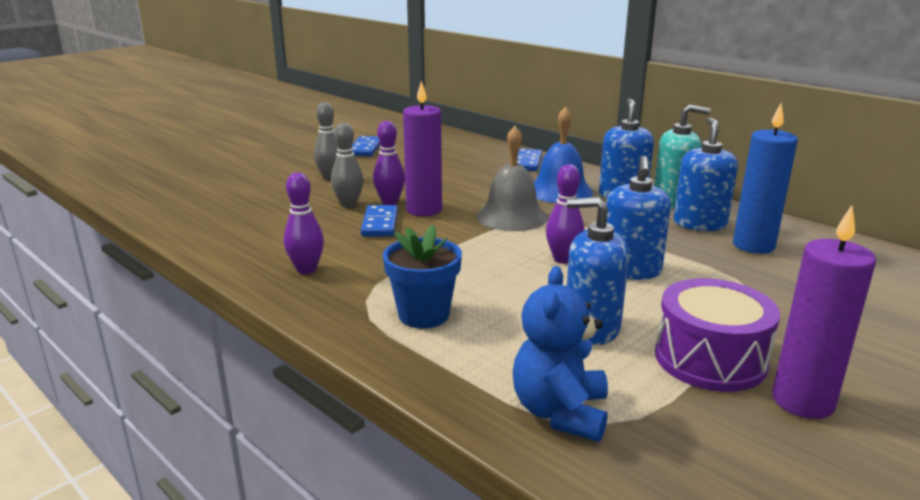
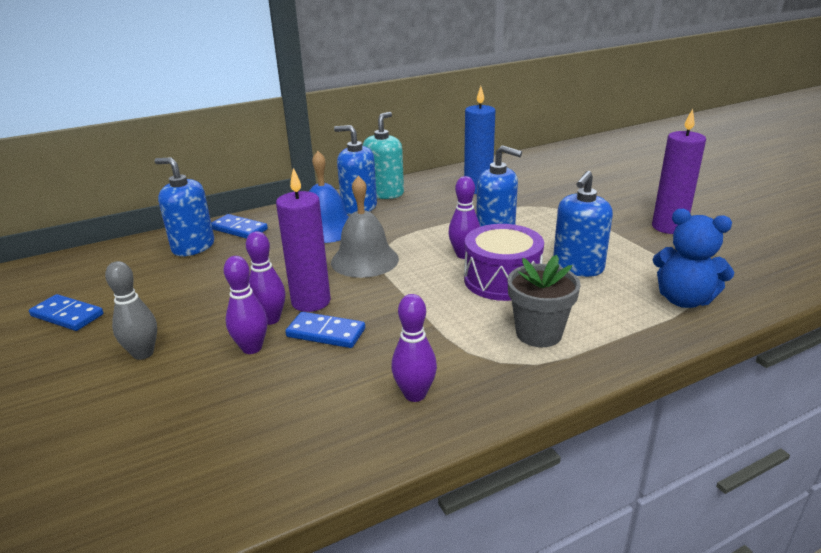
camera: 70 degrees left, 5 degrees up
(348, 204) = (252, 348): grey bowling pin -> purple bowling pin
(423, 315) = (538, 333): blue flower pot -> grey flower pot
(699, 224) = (432, 195): blue soap dispenser -> blue soap dispenser (193, 247)
(710, 359) = (622, 239): purple drum -> purple drum (502, 280)

